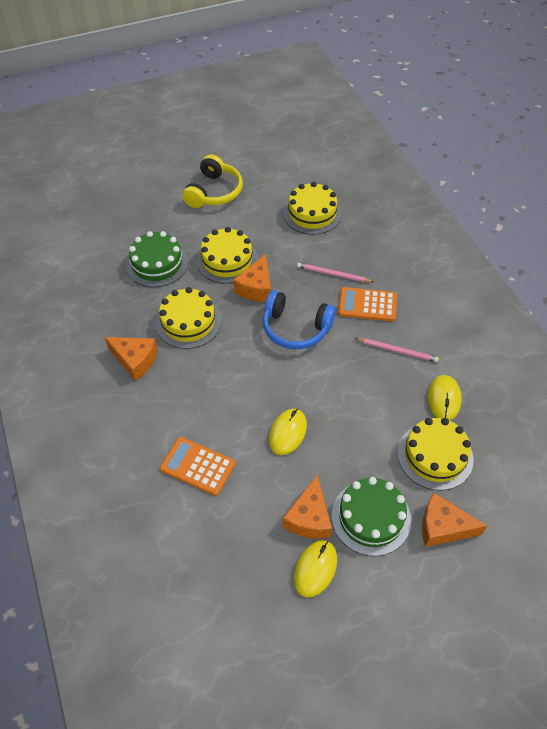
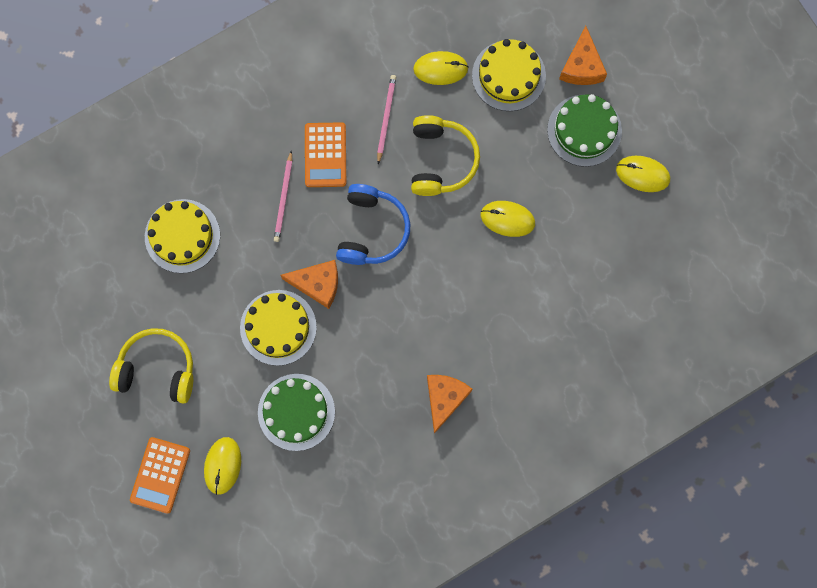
camera: 100 degrees left, 25 degrees up
(132, 219) = (222, 465): none -> yellow mouse
(188, 322) = (381, 352): yellow cake -> none
(198, 466) = (561, 300): orange calculator -> orange calculator (160, 475)
(309, 518) = (595, 186): orange cheese -> none
(353, 387) = (441, 160): none -> yellow headphones

